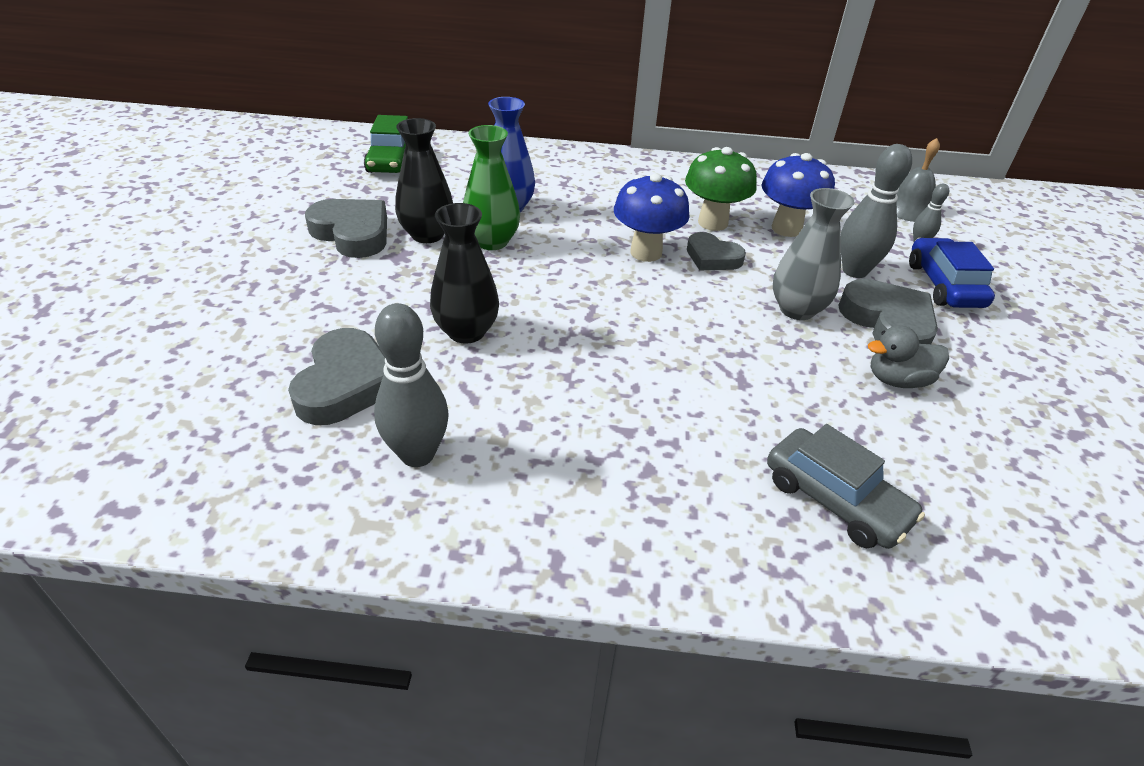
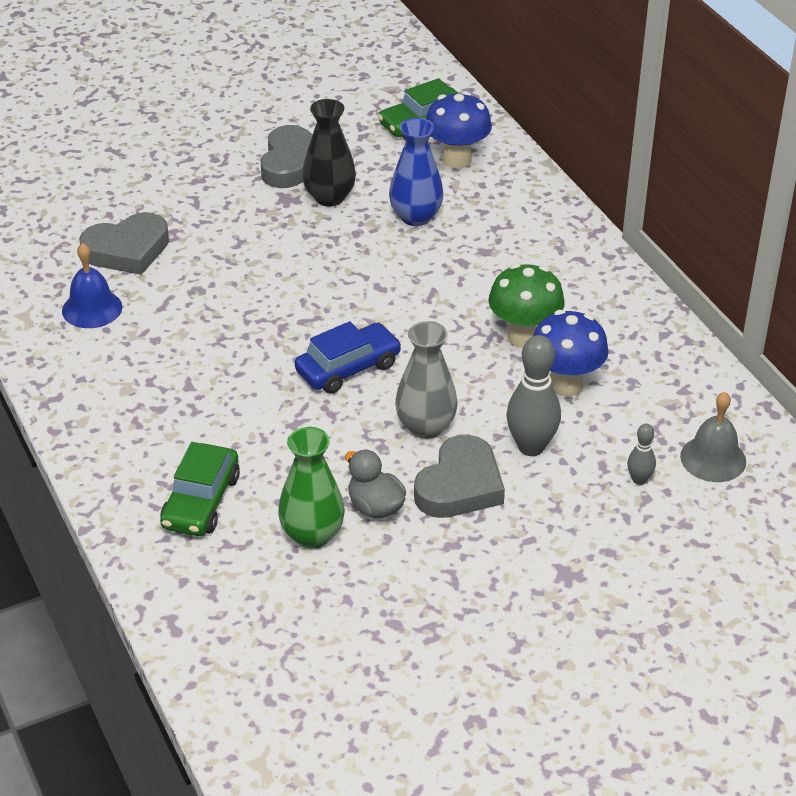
camera: 60 degrees right, 0 degrees up
(417, 454) = (92, 308): grey bowling pin -> blue bell
(466, 331) = (227, 272): black vase -> none
(492, 241) = (354, 232): green vase -> green vase (312, 535)
(646, 252) = (427, 316): blue mushroom -> blue mushroom (457, 160)
(712, 257) = (460, 355): grey heart -> none
(835, 500) = (201, 502): grey car -> green car
(944, 285) = (567, 510): blue car -> blue car (348, 368)

